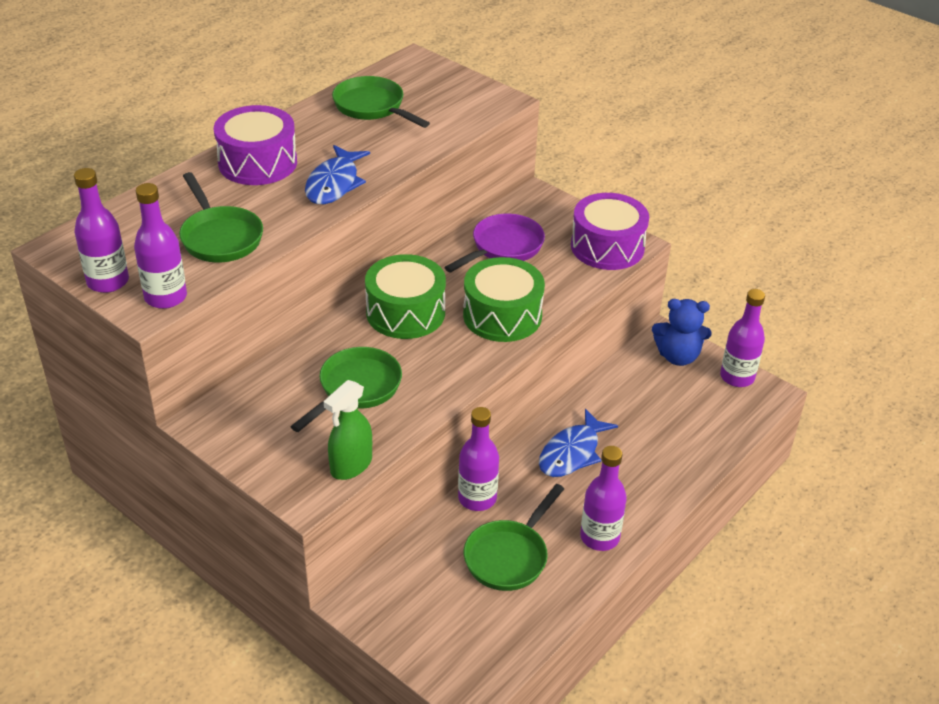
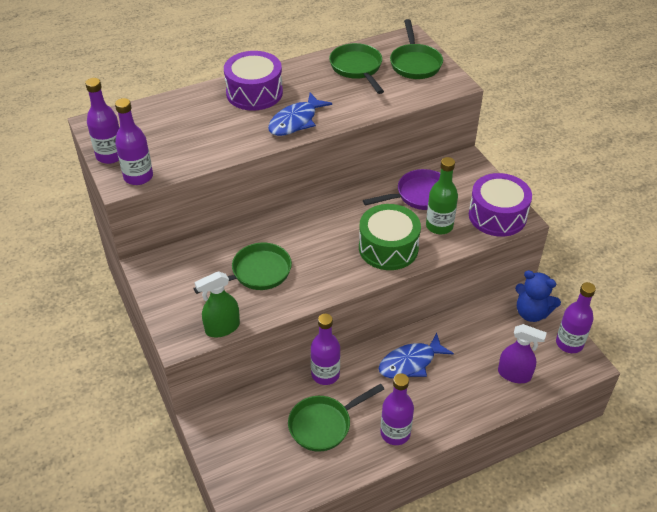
camera: 25 degrees right, 5 degrees up
(220, 237) = (197, 142): green pan -> green pan (415, 63)
(405, 312) = (322, 226): green drum -> none
(547, 275) = (439, 226): none -> green bottle
(697, 429) = (514, 374): none -> purple spray bottle

